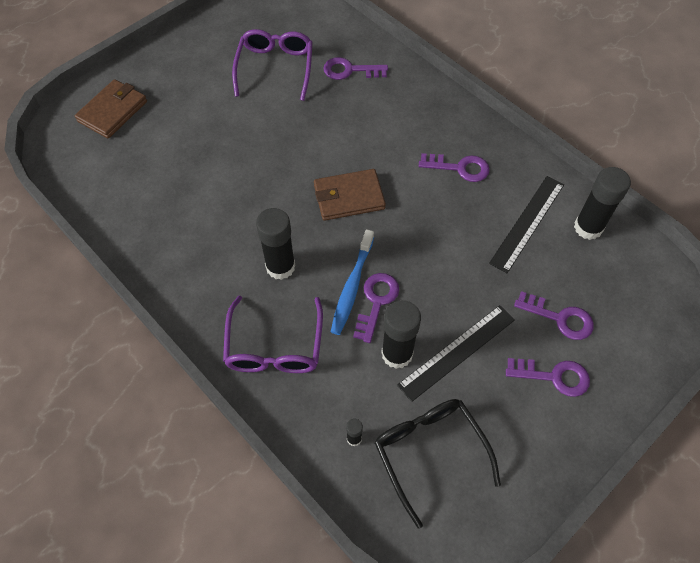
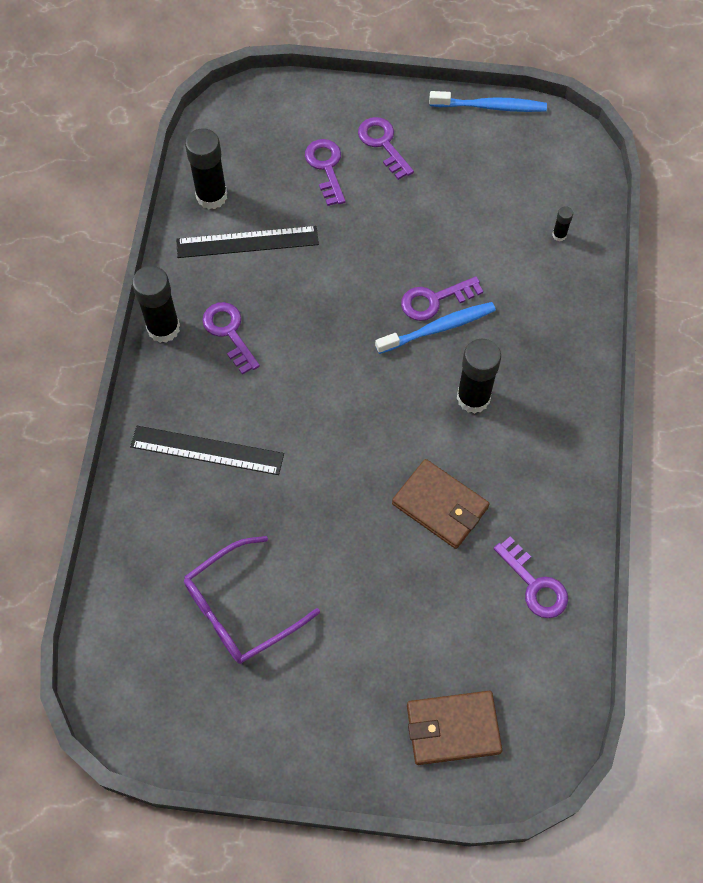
camera: 130 degrees left, 5 degrees up
(274, 346) = (545, 343): purple glasses -> none
(349, 197) = (348, 400): brown wallet -> brown wallet (440, 506)
(350, 70) = (178, 527): purple key -> purple key (534, 584)
(397, 354) = (466, 254): black glue stick -> black glue stick (163, 328)
(430, 453) = (520, 182): black glasses -> none
(457, 352) = (424, 216): black ruler -> black ruler (207, 450)
(532, 499) = (490, 106): none -> blue toothbrush

